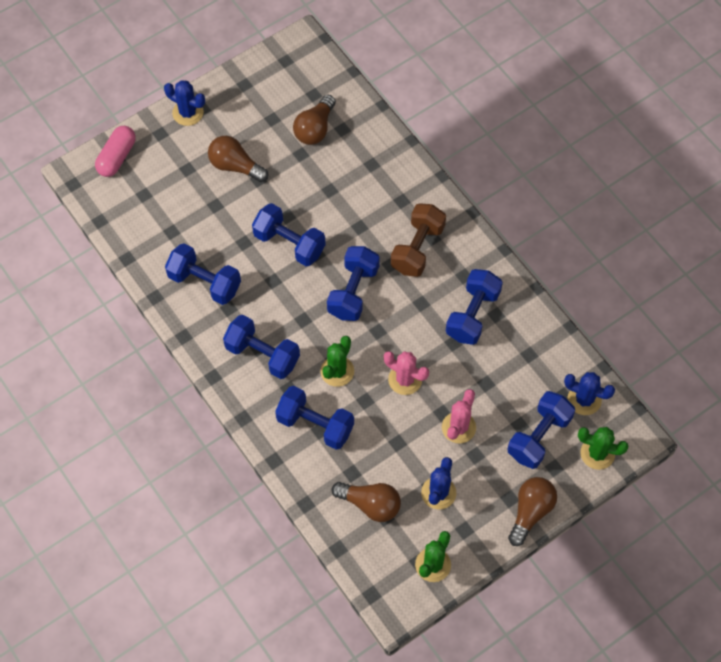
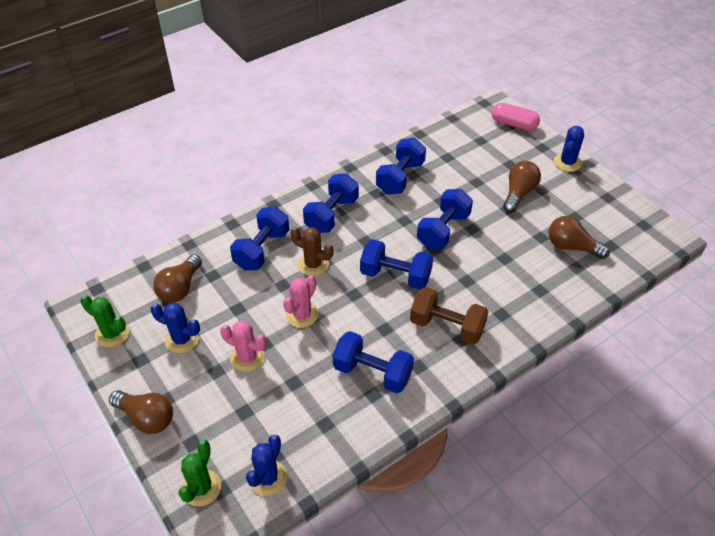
camera: 90 degrees right, 15 degrees down
(337, 371) = (313, 264): green cactus -> brown cactus
(539, 437) = (228, 429): blue dumbbell -> none

